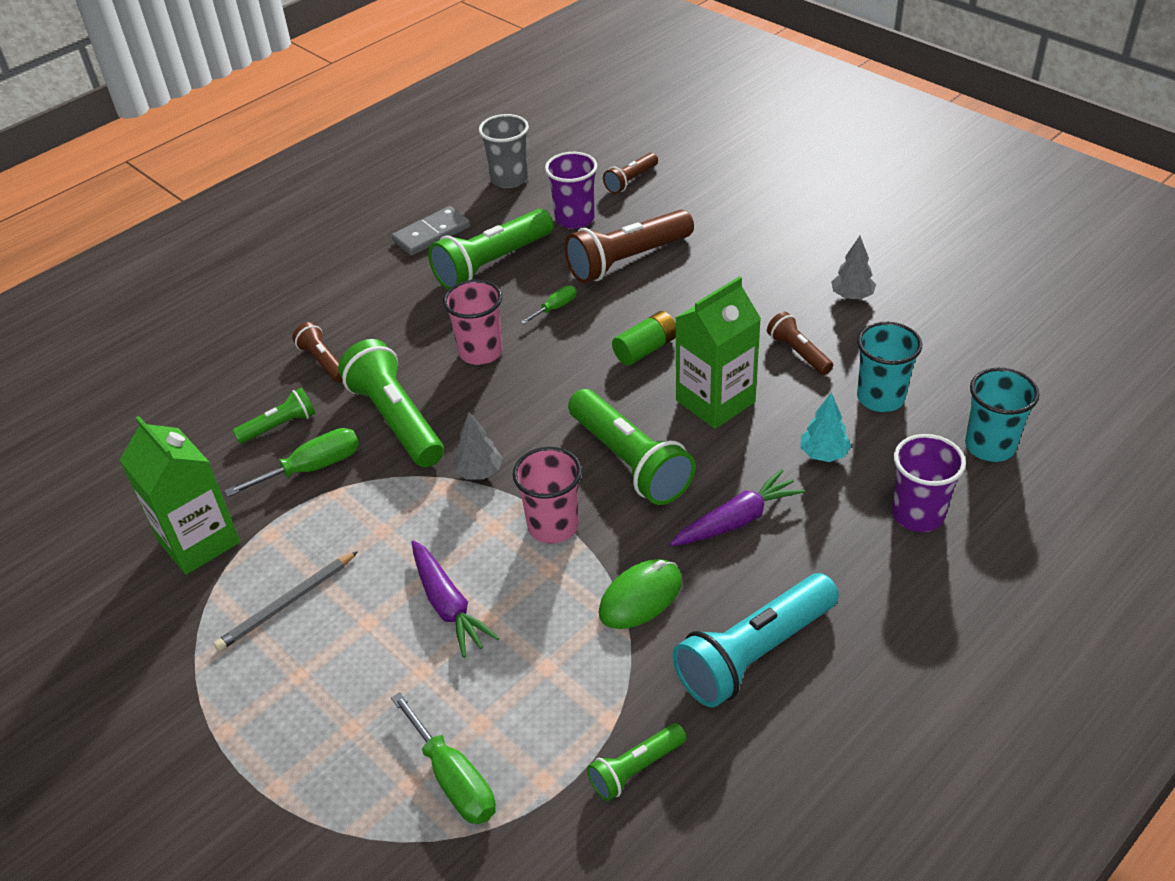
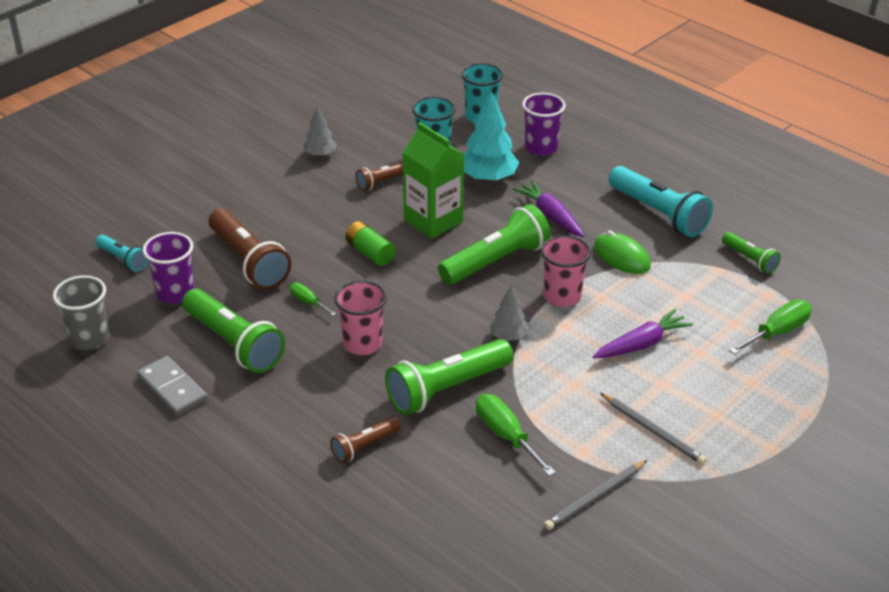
camera: 95 degrees left, 5 degrees down
(199, 541) = (595, 497): green carton -> grey pencil
(280, 426) = (452, 465): green flashlight -> none
(630, 181) = (123, 259): brown flashlight -> turquoise flashlight
(823, 454) = (488, 178): turquoise tree -> turquoise tree, size x1.75

